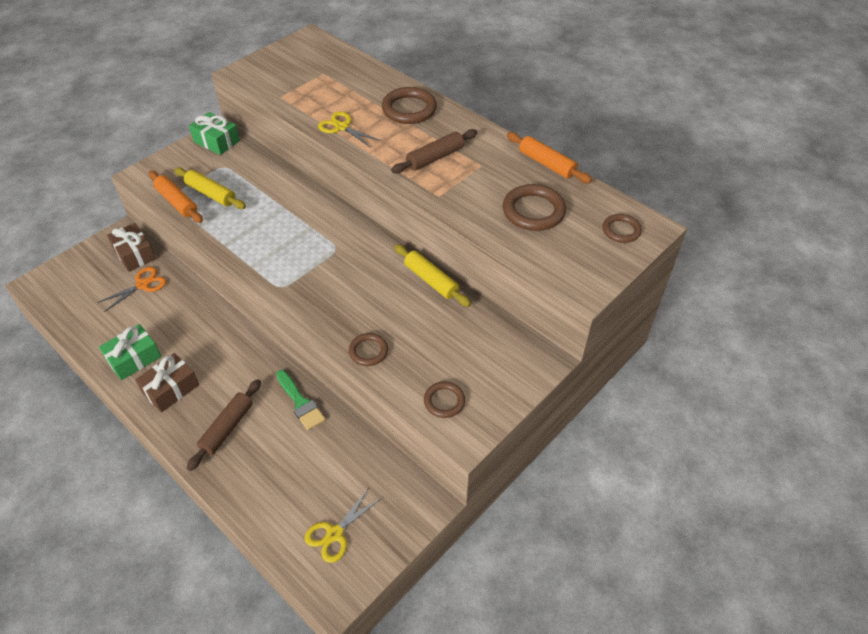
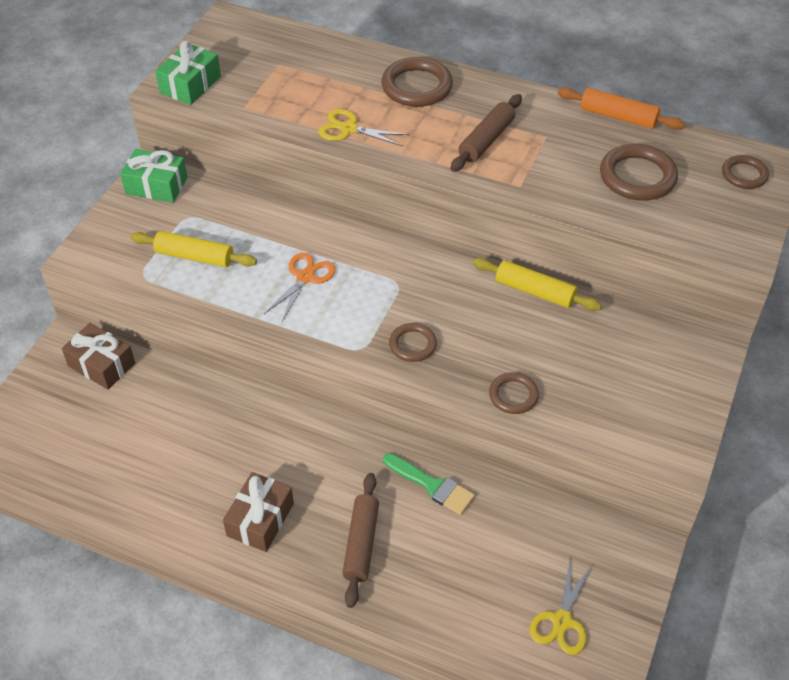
camera: 20 degrees left, 0 degrees up
(134, 358) = (188, 497): green gift -> green gift (190, 85)
(143, 285) = (139, 401): orange scissors -> orange scissors (305, 277)
(177, 202) = (156, 279): orange rolling pin -> none
(444, 401) = (632, 426): brown ring -> brown ring (412, 344)

